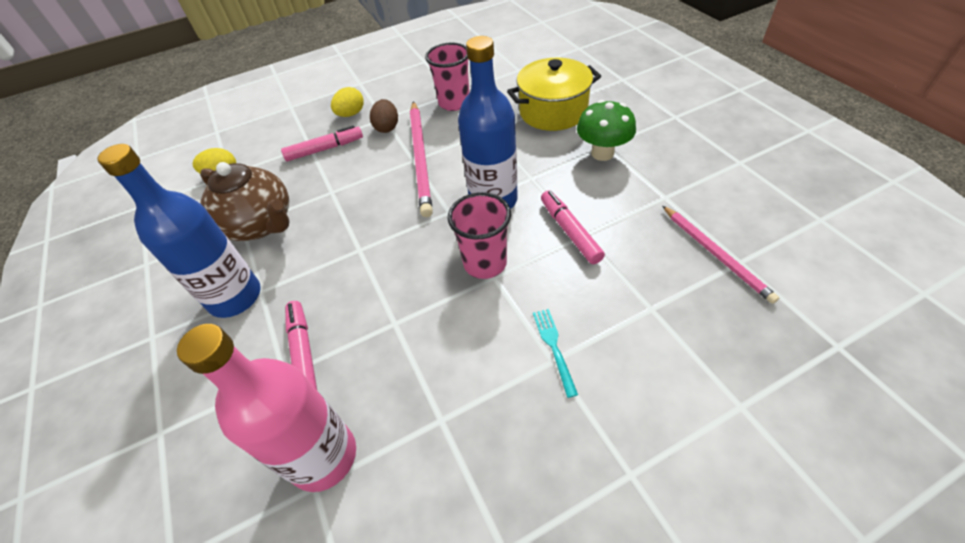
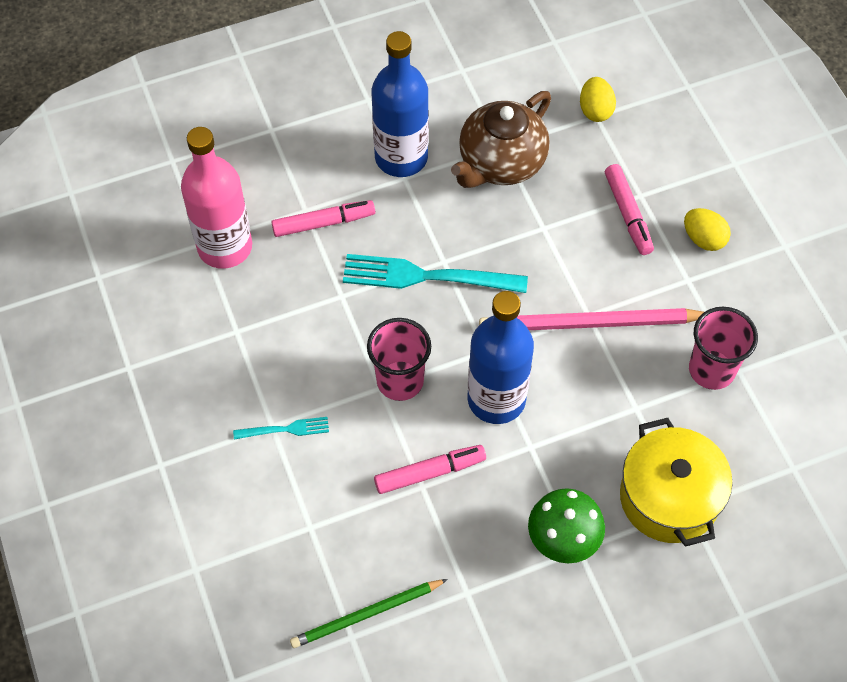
camera: 90 degrees right, 10 degrees up
(375, 259) = (427, 276): none -> turquoise fork
(387, 127) = (664, 284): brown egg -> none
(715, 254) = (366, 614): pink pencil -> green pencil

